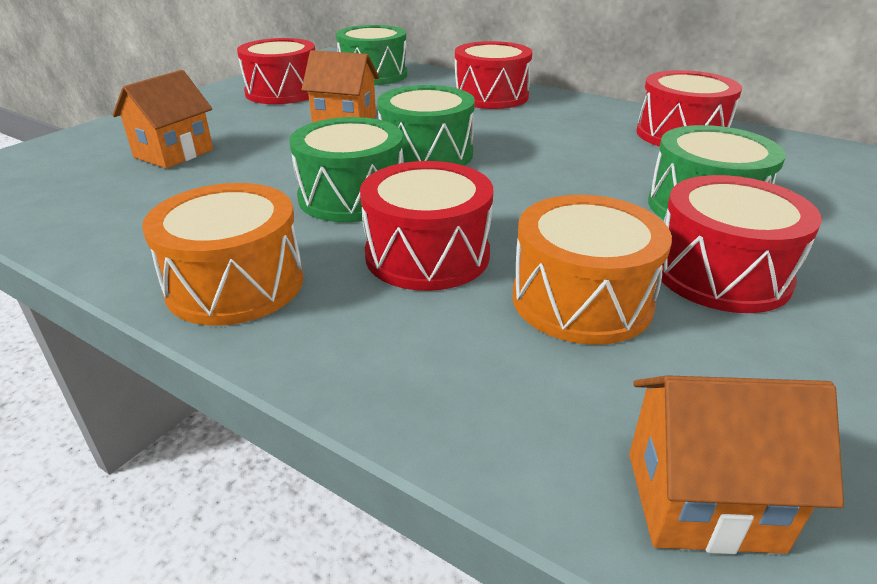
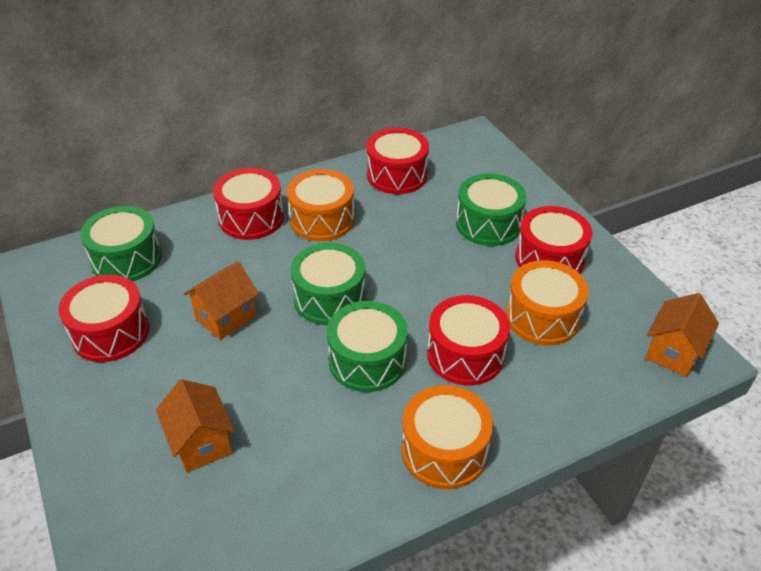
camera: 60 degrees left, 10 degrees up
(539, 121) = (322, 219): none -> orange drum

